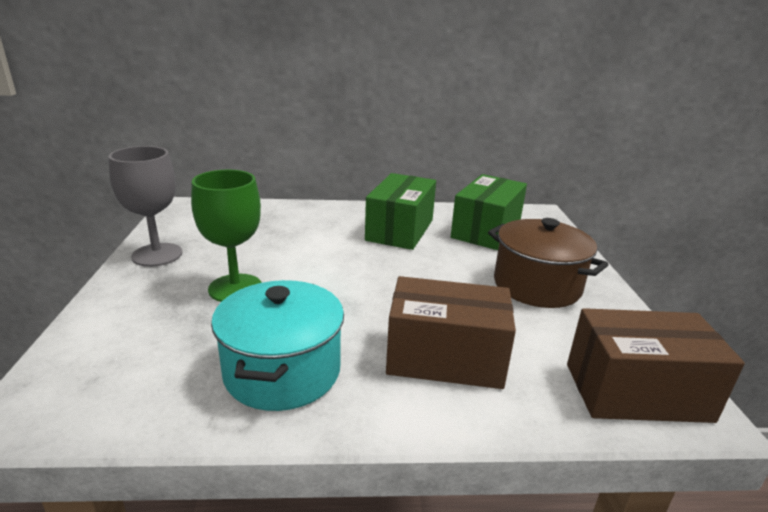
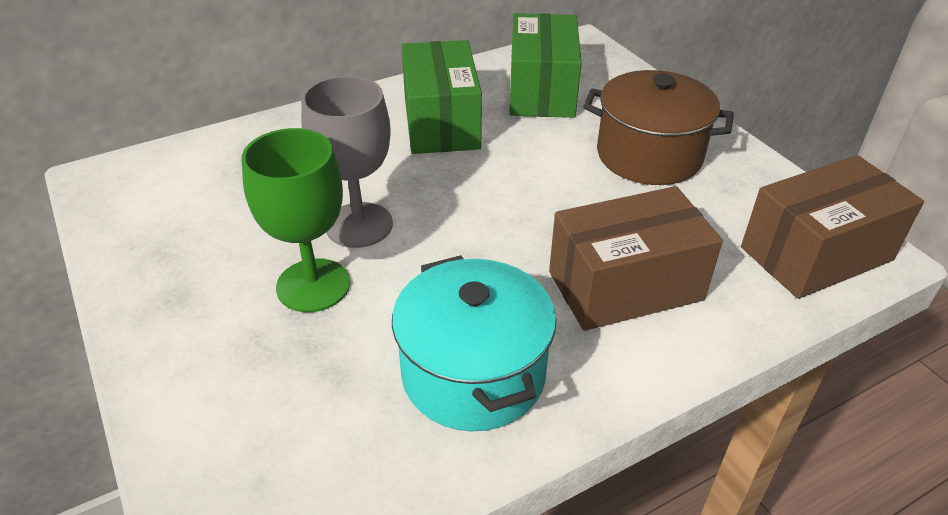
camera: 25 degrees left, 15 degrees up
(157, 255) = (151, 273): grey goblet -> grey goblet (359, 225)

